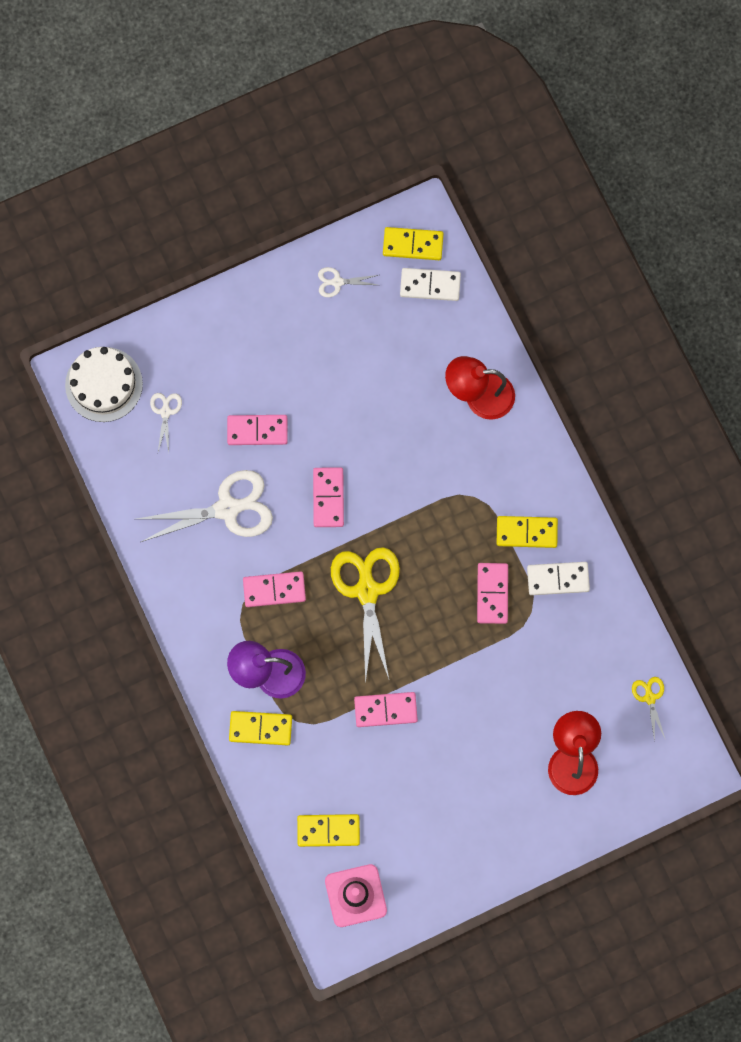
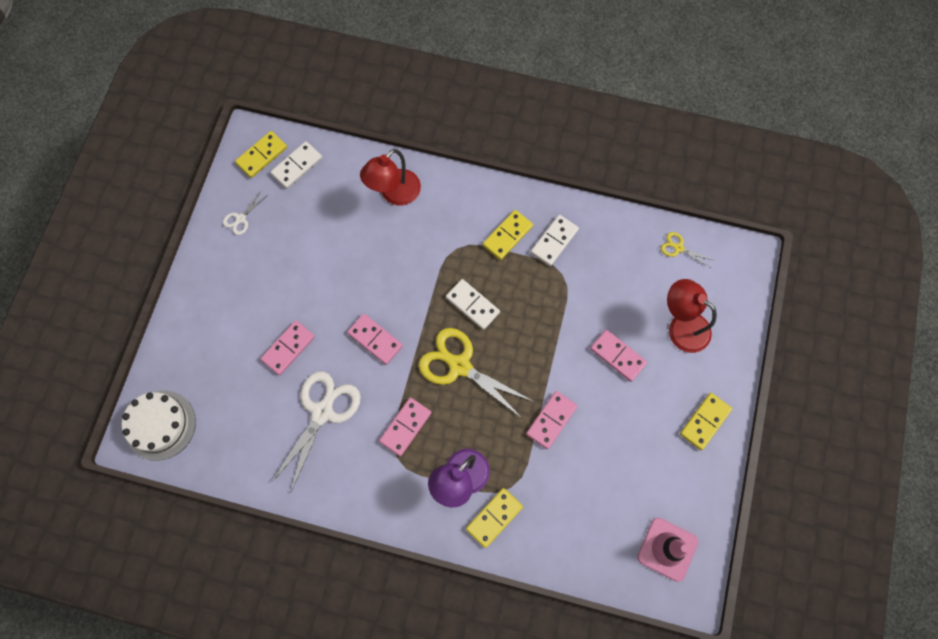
camera: 50 degrees left, 5 degrees down
(165, 412) = (219, 399): white scissors -> none
(328, 830) = (605, 530): yellow domino -> yellow domino (705, 422)
(433, 556) = (472, 305): none -> white domino
(492, 594) = (530, 288): pink domino -> pink domino (618, 356)

